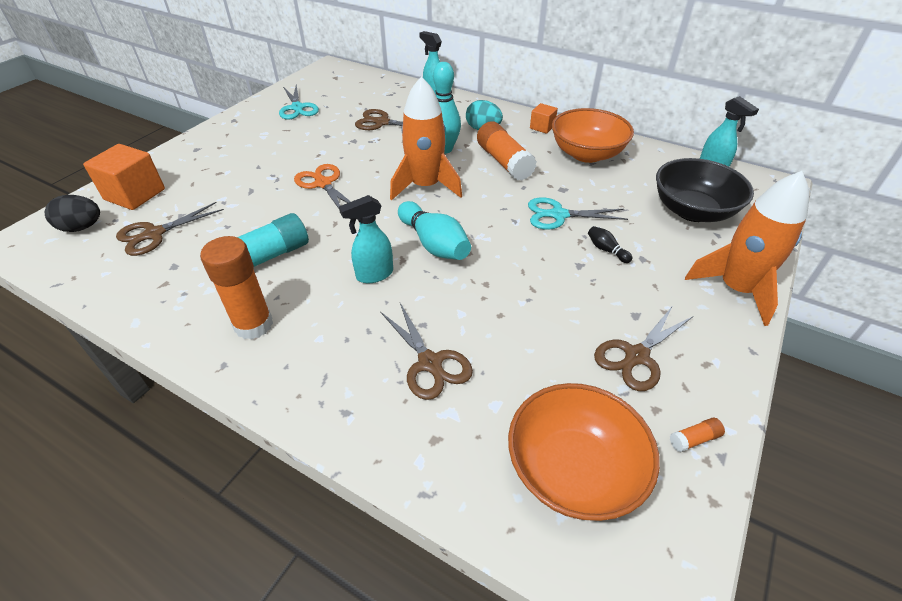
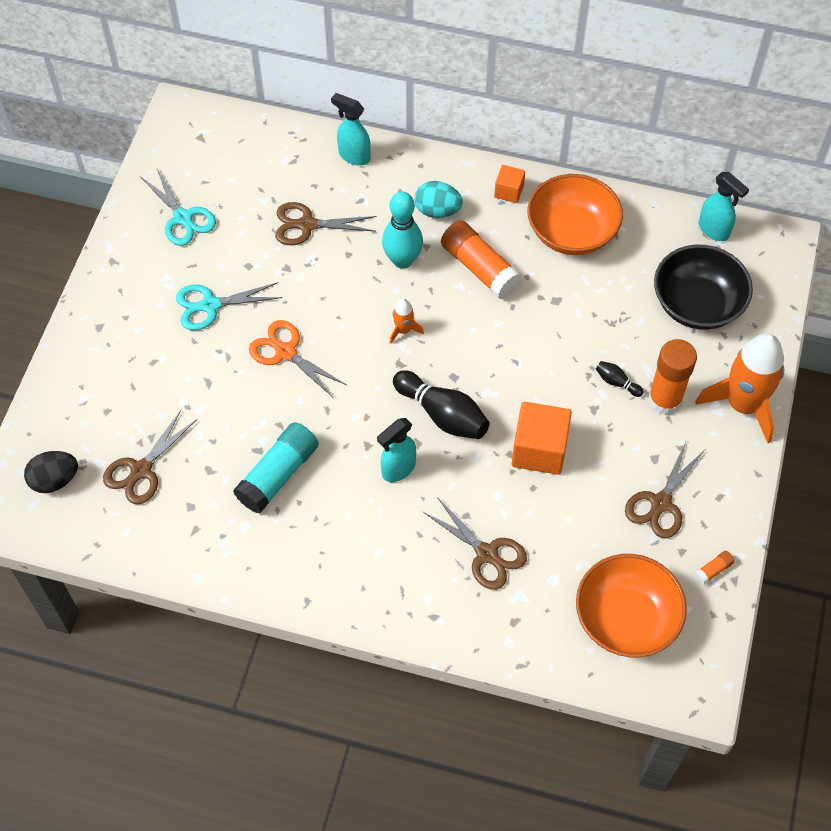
camera: 15 degrees left, 15 degrees up
(135, 194) = (77, 419): orange cube -> orange cube (539, 450)
(253, 325) = (311, 554): orange glue stick -> orange glue stick (664, 400)
(425, 186) = (403, 330): orange rocket -> orange rocket, size x0.44
(434, 244) = (442, 415): turquoise bowling pin -> black bowling pin
(558, 215) = (560, 343): turquoise scissors -> turquoise scissors (210, 305)

